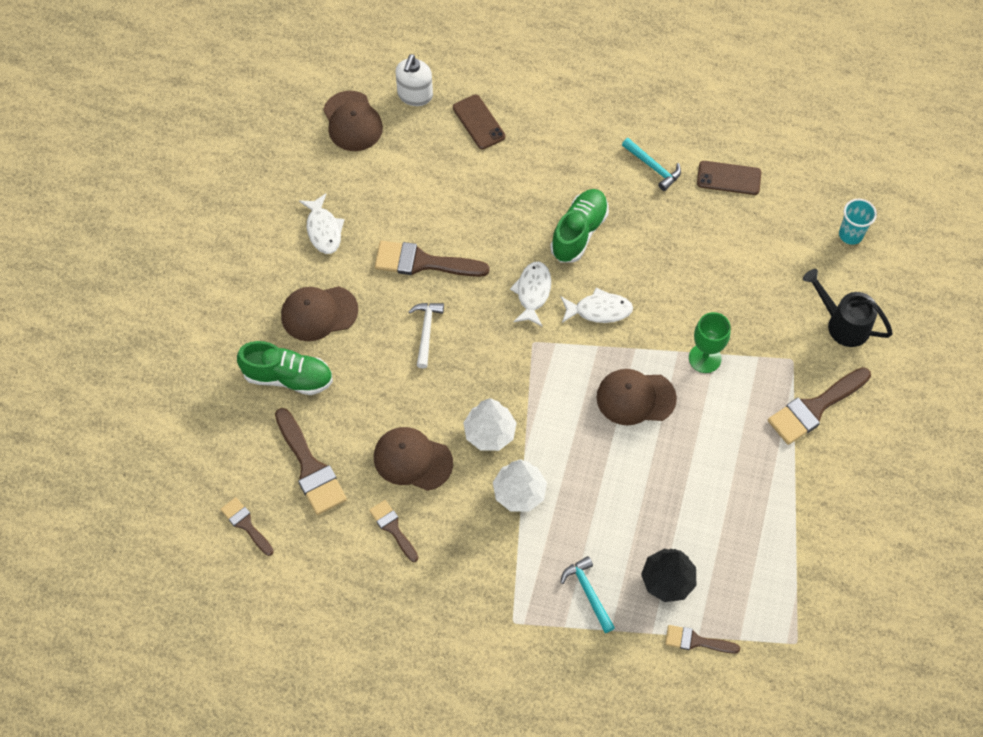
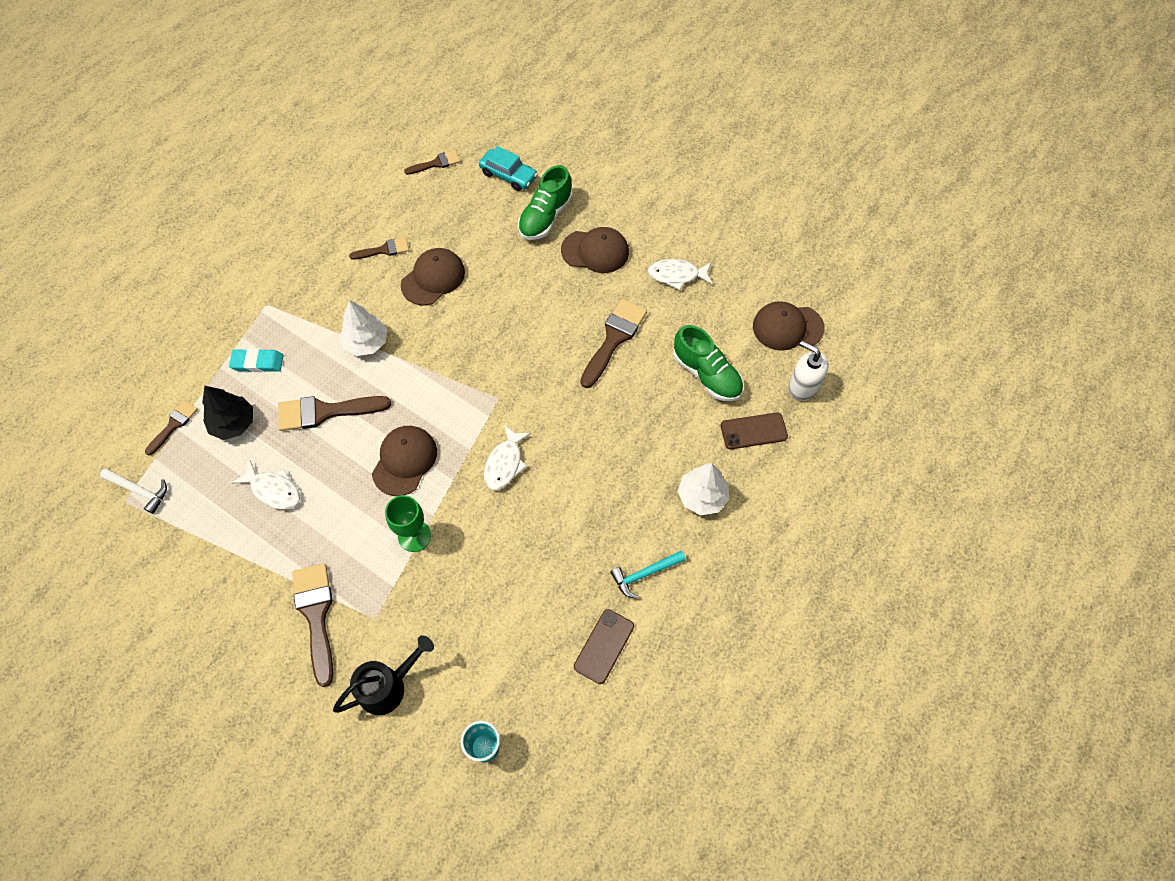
camera: 110 degrees right, 0 degrees up
(239, 437) = (508, 175): none -> turquoise car
(310, 467) = (461, 212): brown brush -> brown brush (325, 412)
(319, 313) = (595, 251): brown cap -> brown cap turned 90 degrees clockwise
(426, 331) = (544, 321): white hammer -> white hammer (139, 490)
(489, 433) = (429, 338): white tree -> white tree (702, 496)
(532, 292) = (547, 415): white fish -> white fish (273, 490)
(579, 232) = (594, 476): green shoe -> green shoe (706, 374)
(588, 593) = (257, 362): turquoise hammer -> turquoise eraser

